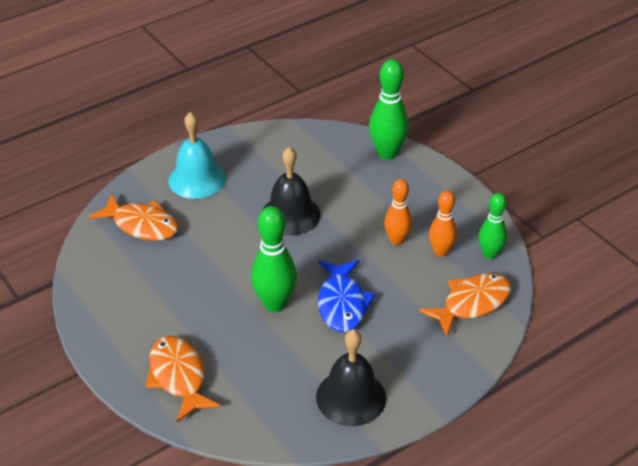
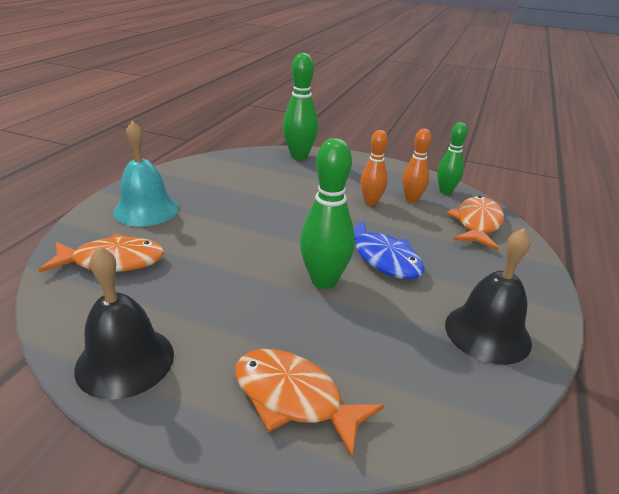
camera: 35 degrees left, 10 degrees down
(290, 214) = (264, 210): black bell -> black bell (125, 361)

